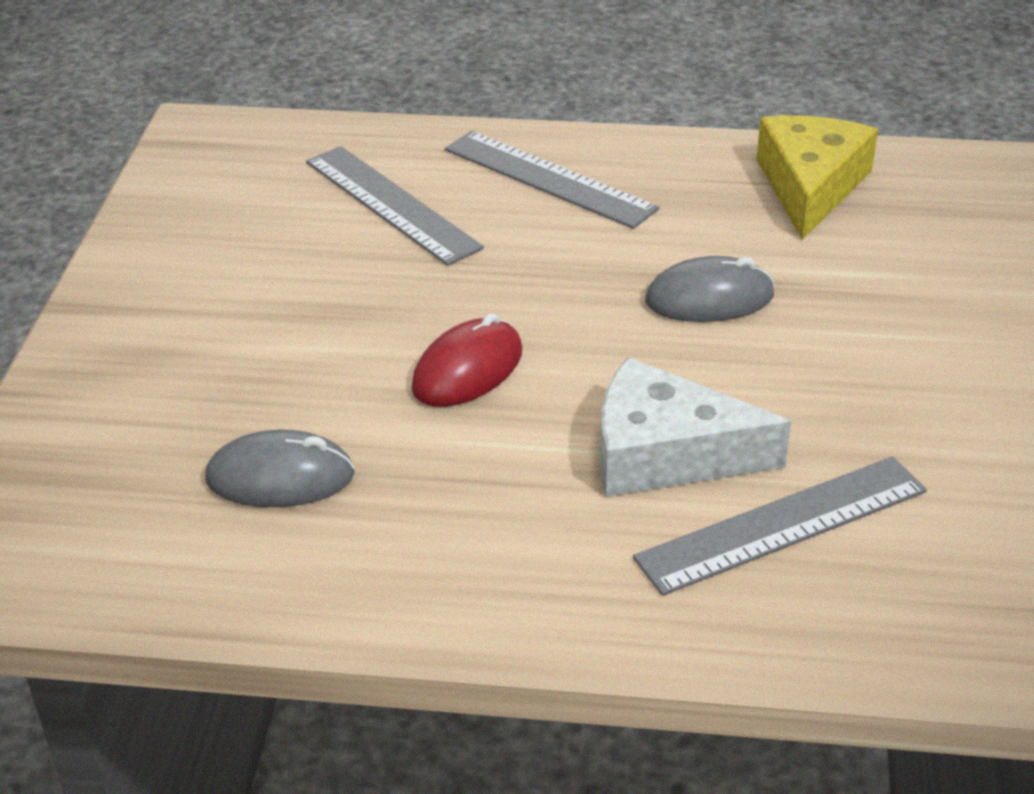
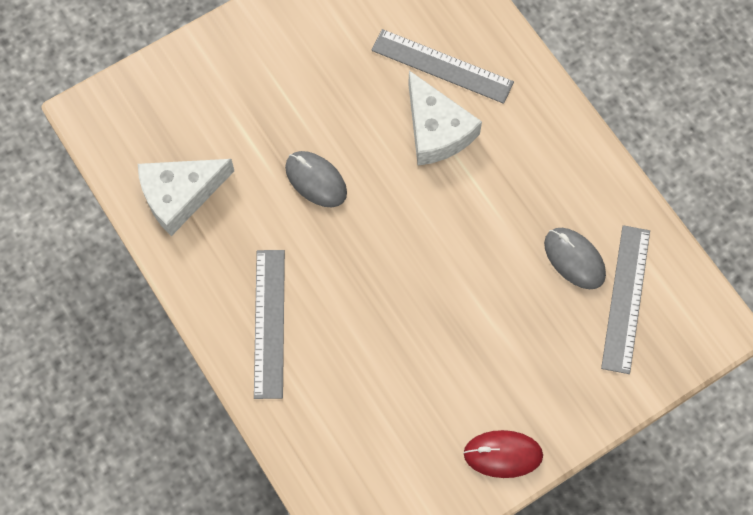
camera: 130 degrees left, 30 degrees up
(391, 204) = (354, 382): grey ruler -> grey ruler (626, 298)
(467, 370) = (450, 242): red mouse -> red mouse (503, 454)
(810, 186) = (180, 195): yellow cheese -> white cheese

